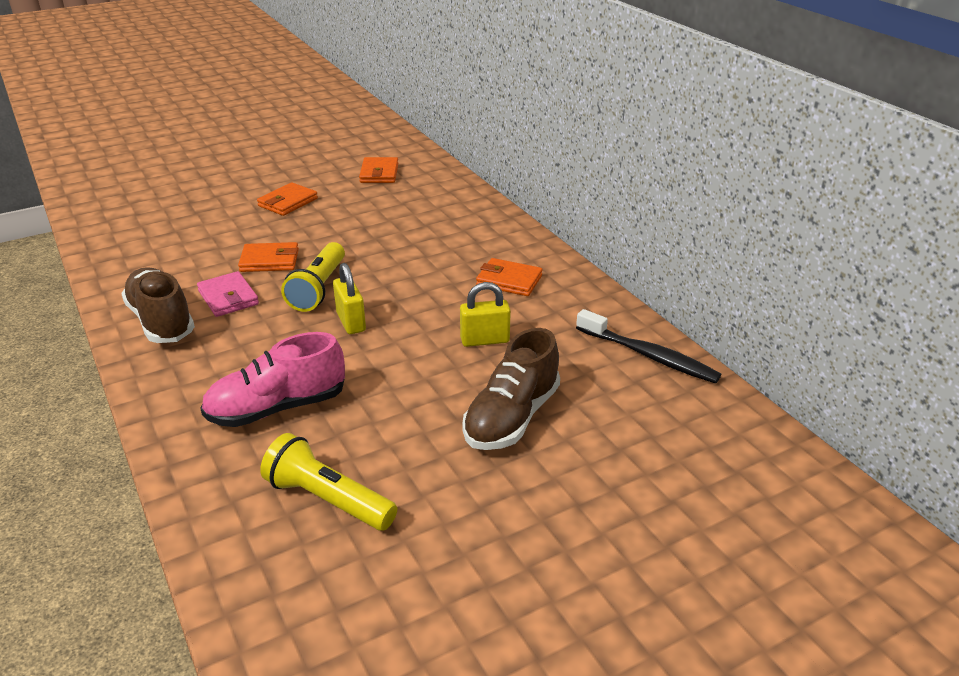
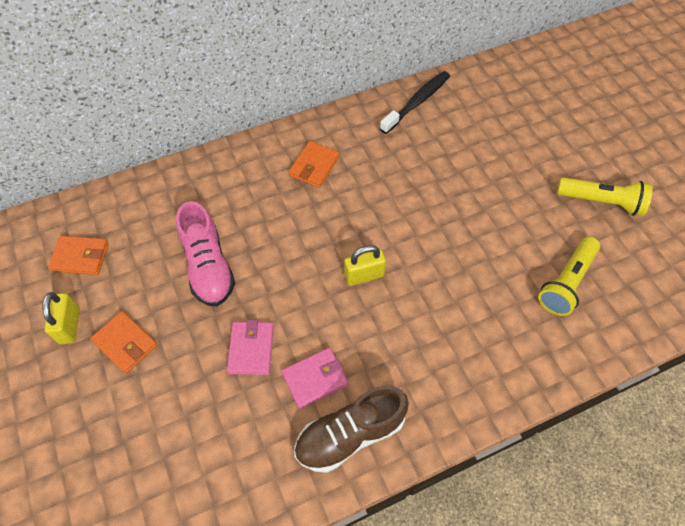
camera: 85 degrees left, 25 degrees up
(269, 261) = (251, 349): orange wallet -> pink wallet
(277, 408) = (476, 321): pink shoe -> pink shoe (208, 266)
(318, 288) = (308, 303): yellow flashlight -> yellow flashlight (601, 202)
(485, 340) = (395, 188): yellow padlock -> yellow padlock (70, 326)
(512, 417) = (482, 180): brown shoe -> none

